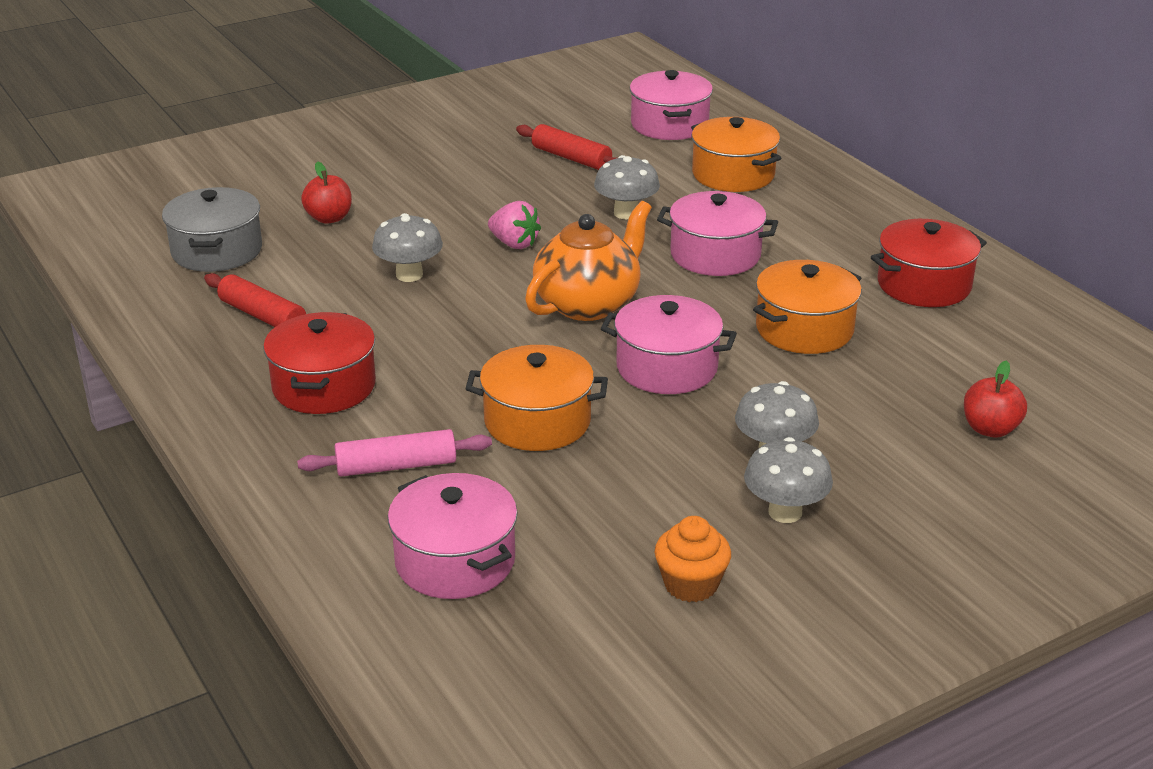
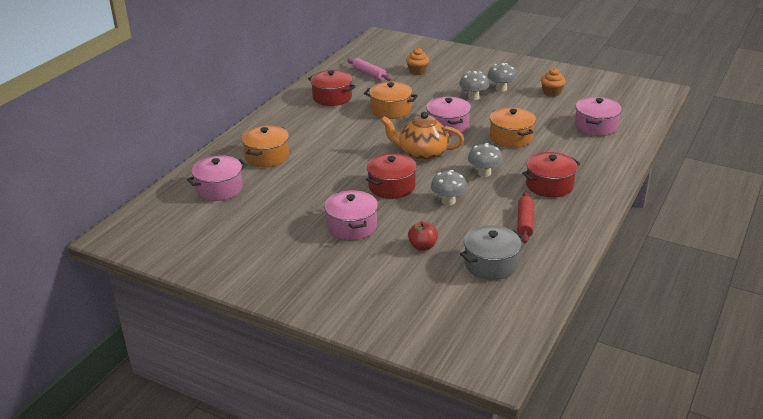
camera: 120 degrees left, 0 degrees up
(396, 466) = (570, 152): pink rolling pin -> pink rolling pin (369, 74)
(514, 244) = (391, 186): pink strawberry -> red pot
(571, 158) = (286, 203): red rolling pin -> none
(626, 213) = (333, 170): grey mushroom -> grey mushroom (484, 173)
(715, 255) = (351, 140): pink pot -> pink pot (352, 226)
(990, 429) = (417, 71): red apple -> orange cupcake

